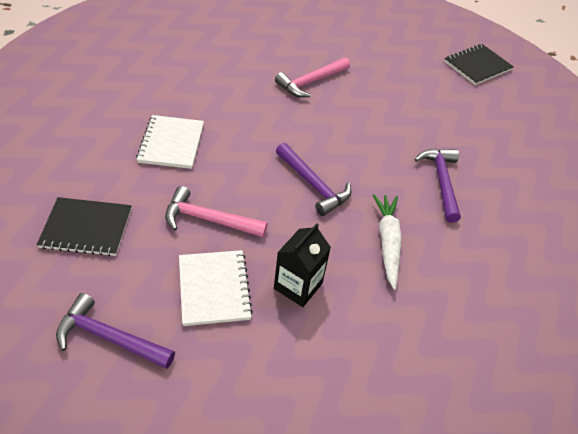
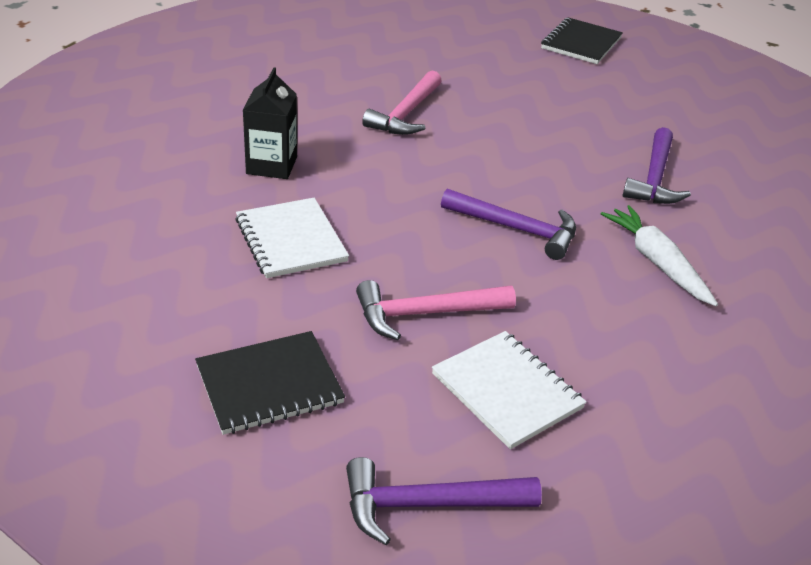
camera: 25 degrees left, 10 degrees down
(298, 286) = (602, 348): black carton -> black carton (271, 165)
(441, 182) = (654, 178): purple hammer -> purple hammer turned 135 degrees counterclockwise

